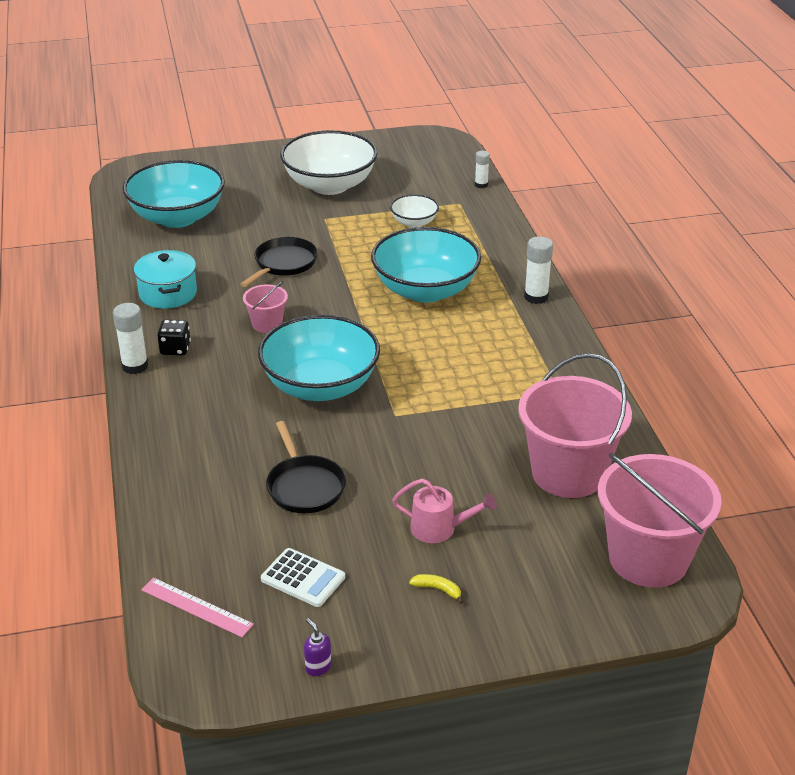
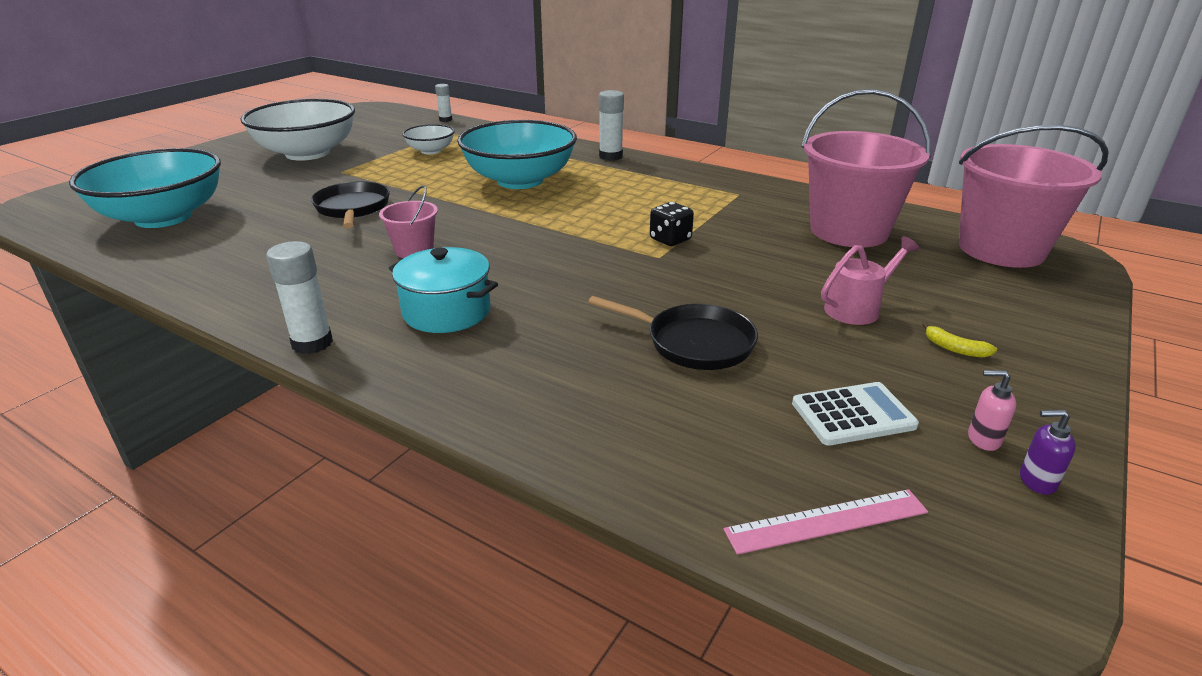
camera: 45 degrees left, 5 degrees down
(168, 293) = (251, 271): turquoise pot -> turquoise pot (446, 311)
(175, 349) = (341, 308): black dice -> black dice (670, 239)
(320, 386) = (554, 268): turquoise bowl -> none
(338, 635) = (983, 439): none -> pink soap dispenser
(438, 589) = (954, 349): yellow banana -> yellow banana turned 120 degrees counterclockwise

